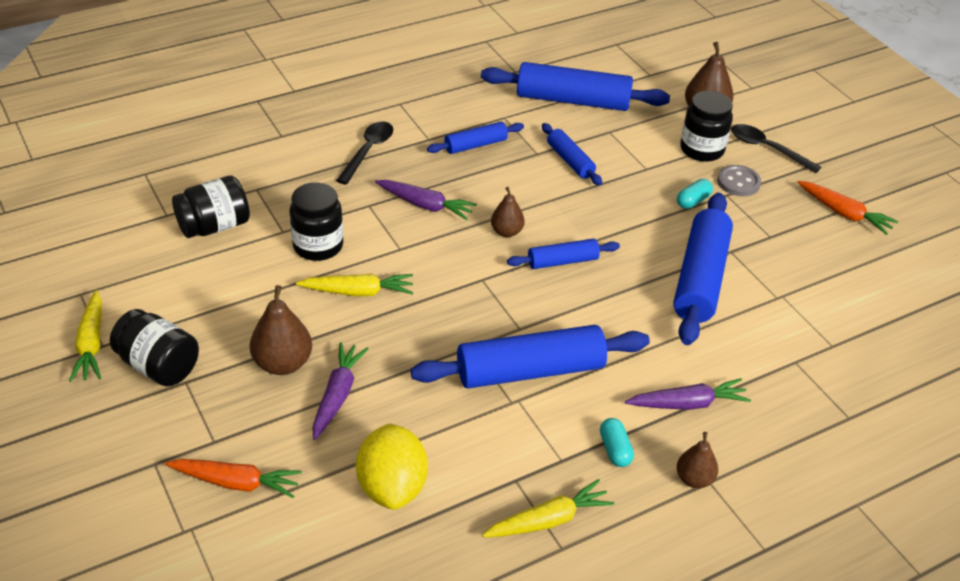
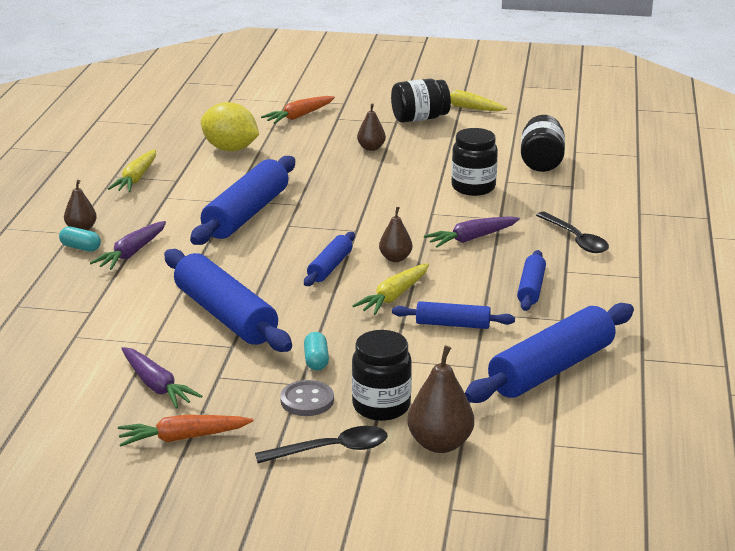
camera: 130 degrees right, 15 degrees down
(283, 363) = (371, 148): brown pear -> brown pear, size x0.62
(337, 396) = (320, 155): purple carrot -> purple carrot (156, 386)
(358, 292) = (405, 186): yellow carrot -> yellow carrot (394, 296)
(615, 450) = (144, 215): turquoise capsule -> turquoise capsule (80, 247)

